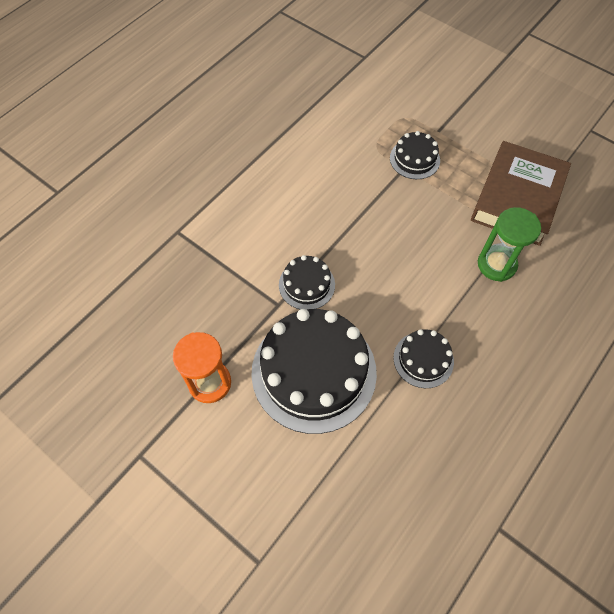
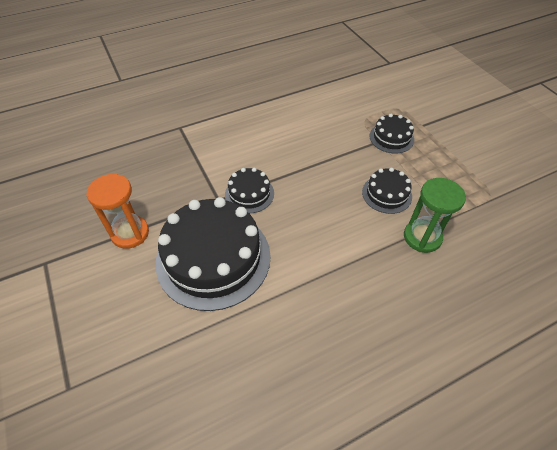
camera: 25 degrees right, 10 degrees down
(423, 359) = (311, 286): black cake -> black cake (387, 194)
(517, 198) = (469, 193): brown book -> none

